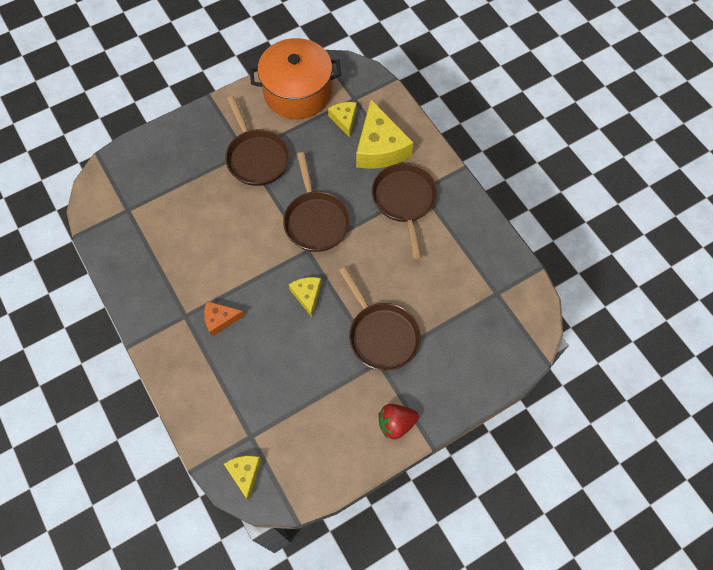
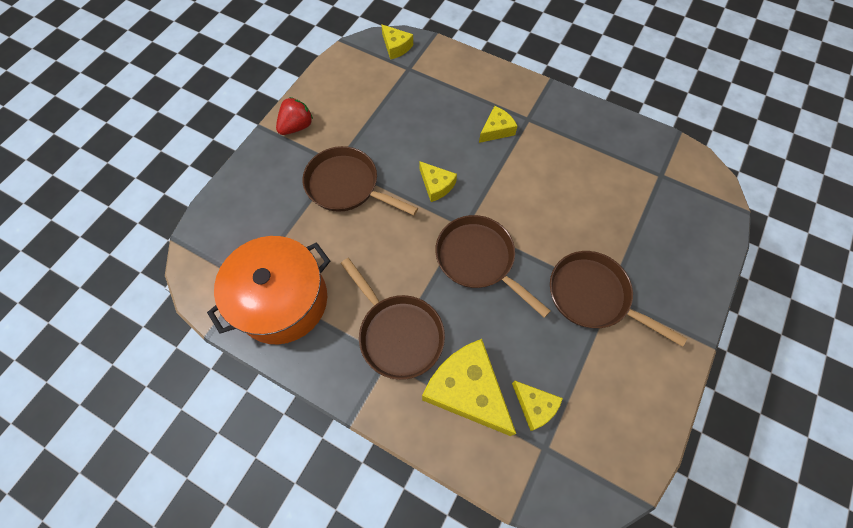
camera: 150 degrees right, 0 degrees up
(220, 319) = (496, 130): orange cheese -> yellow cheese
(297, 92) = (619, 414): orange pot -> orange pot (282, 300)

